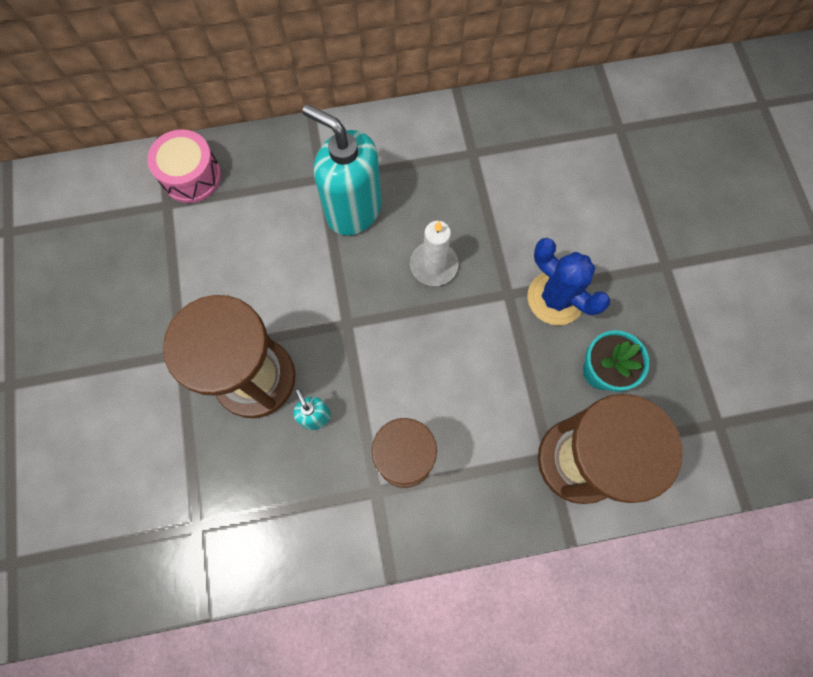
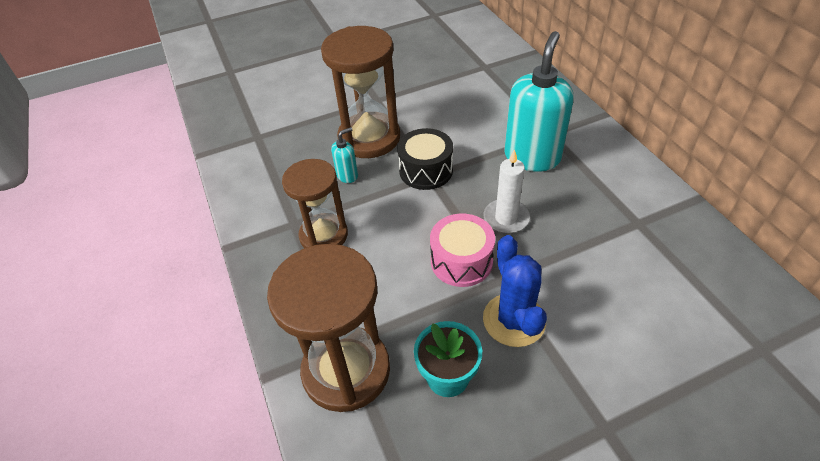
camera: 80 degrees right, 25 degrees down
(191, 176) = (513, 71): pink drum -> pink drum (461, 261)
(337, 325) = (426, 170): none -> black drum
(555, 298) = (514, 320): blue cactus -> blue cactus turned 45 degrees counterclockwise

